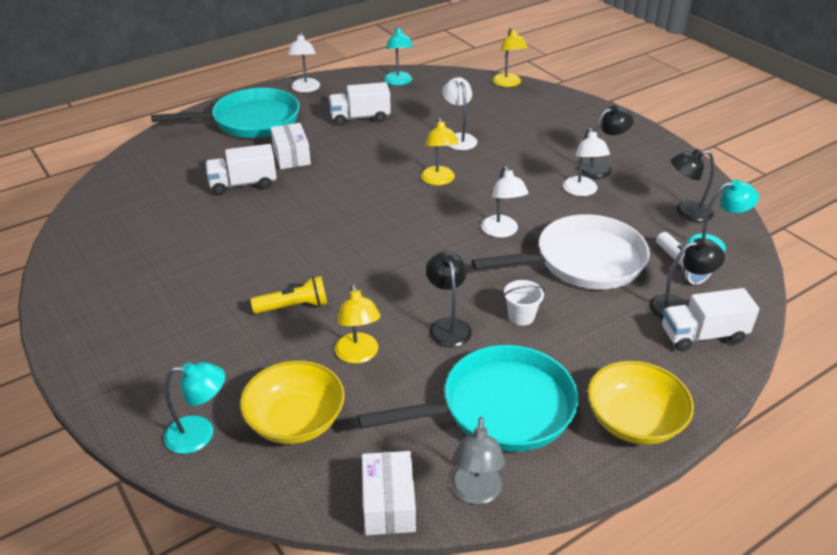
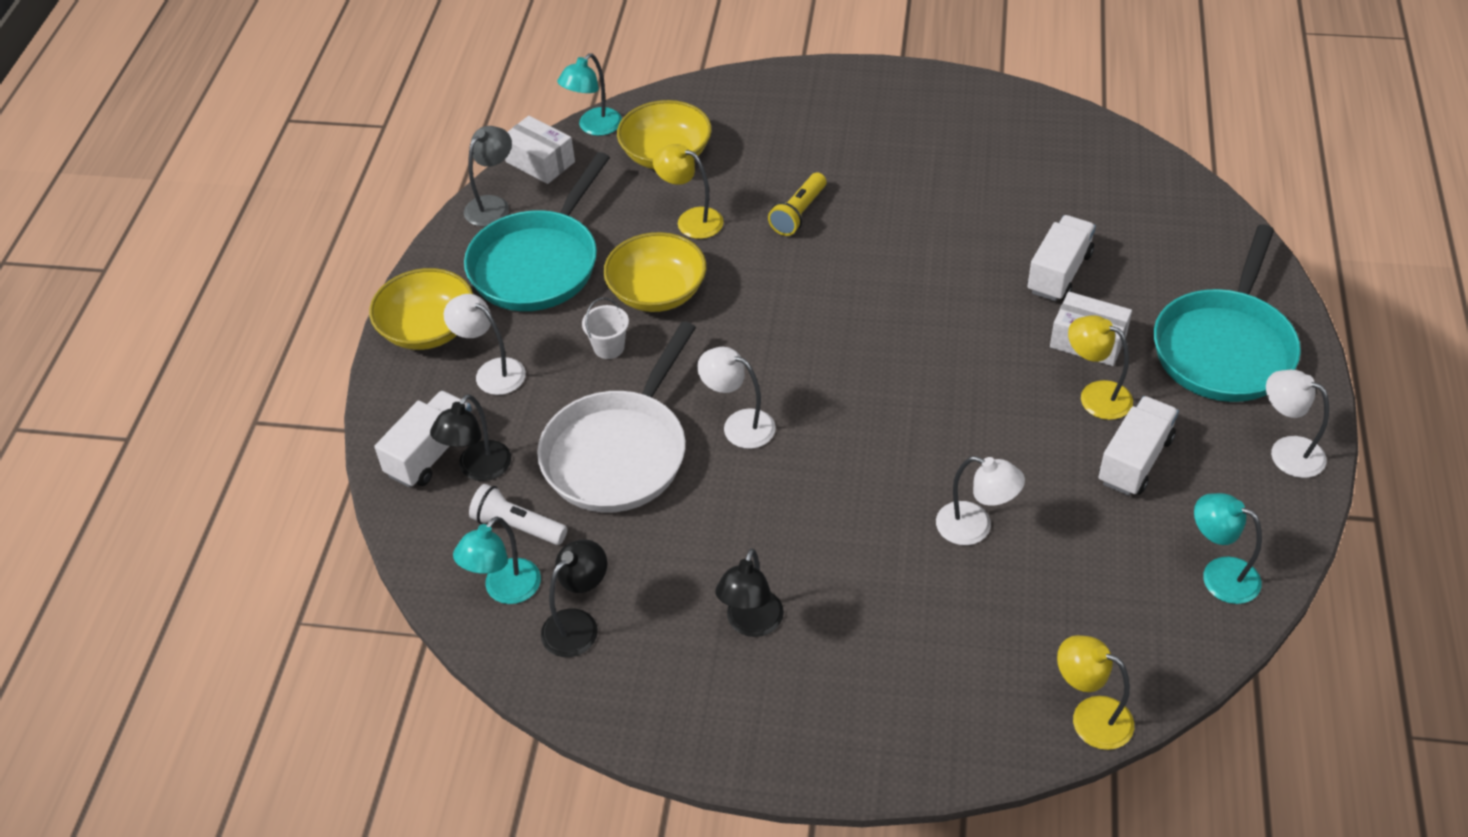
camera: 135 degrees right, 10 degrees up
(200, 434) = (712, 107): turquoise lamp -> turquoise lamp (594, 127)
(439, 180) = (894, 439): yellow lamp -> yellow lamp (1095, 395)
(448, 326) = (657, 292): black lamp -> yellow bowl
(475, 493) = (493, 205): grey lamp -> grey lamp turned 75 degrees clockwise
(582, 191) = (727, 558): white lamp -> white lamp (492, 372)

